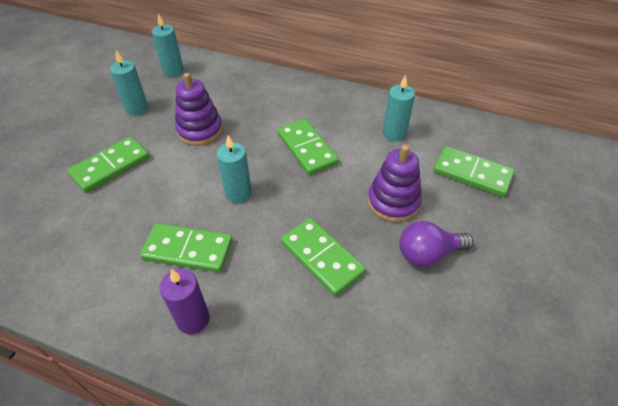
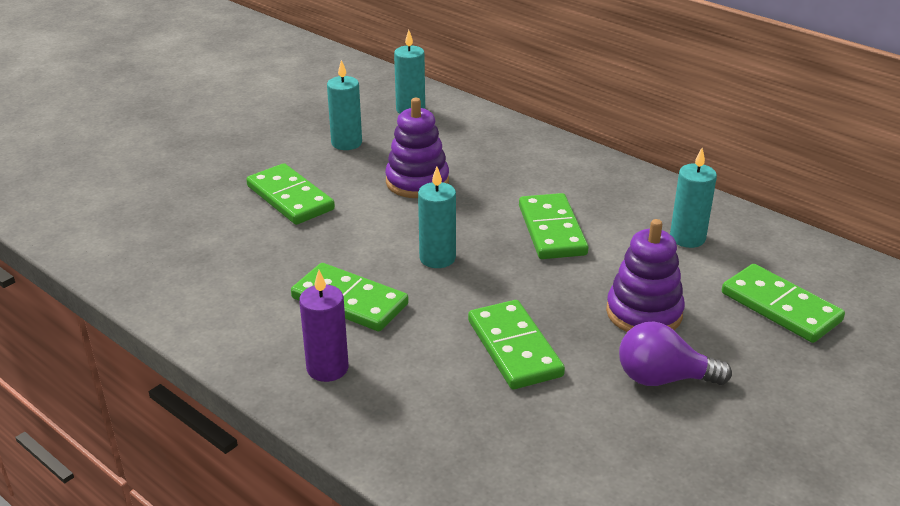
camera: 20 degrees right, 15 degrees down
(110, 166) = (290, 198): green domino -> green domino turned 75 degrees clockwise

